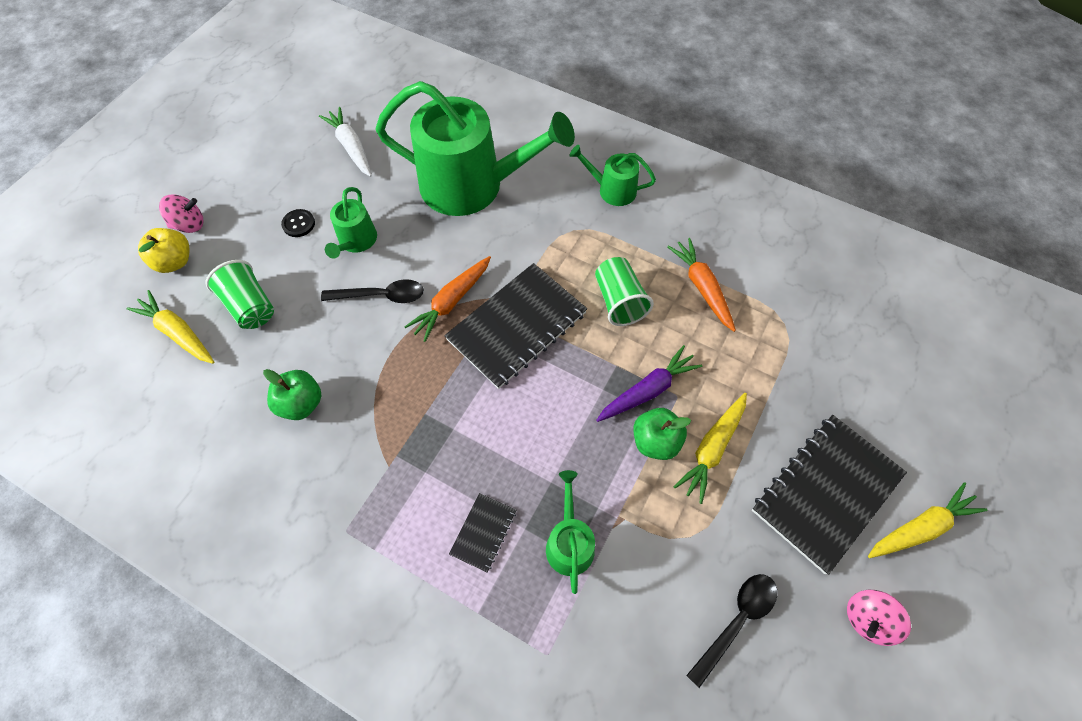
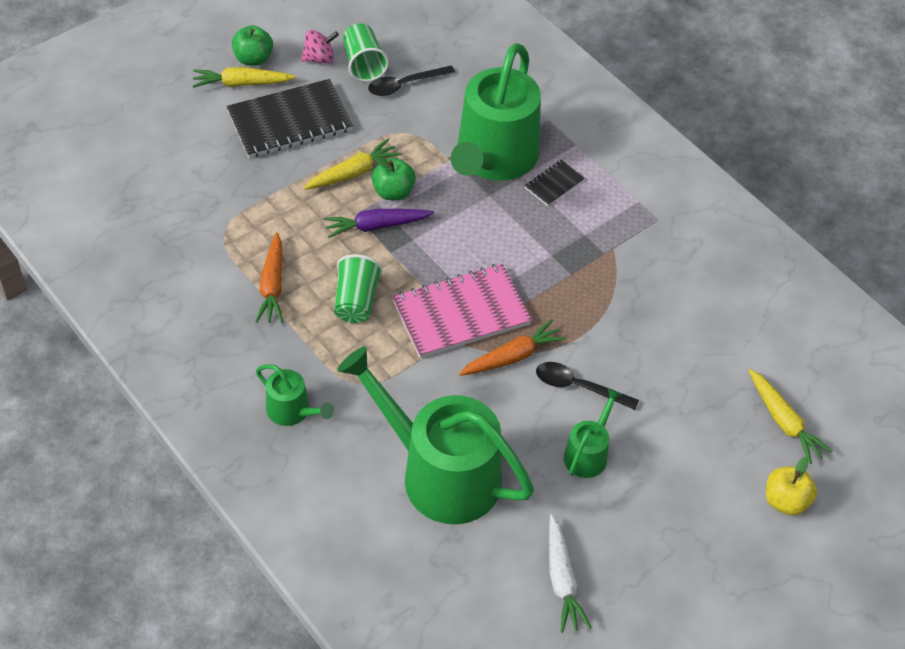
camera: 160 degrees left, 10 degrees down
(189, 225) = (768, 542): pink spinning top -> none
(250, 306) = (710, 422): green cup -> green cup (363, 64)
(298, 224) = (645, 497): black button -> none
(301, 403) = (675, 318): green apple -> green apple (253, 59)
(517, 326) = (461, 313): black notebook -> pink notebook
(569, 542) = (494, 158): green watering can -> green watering can, size x2.19

